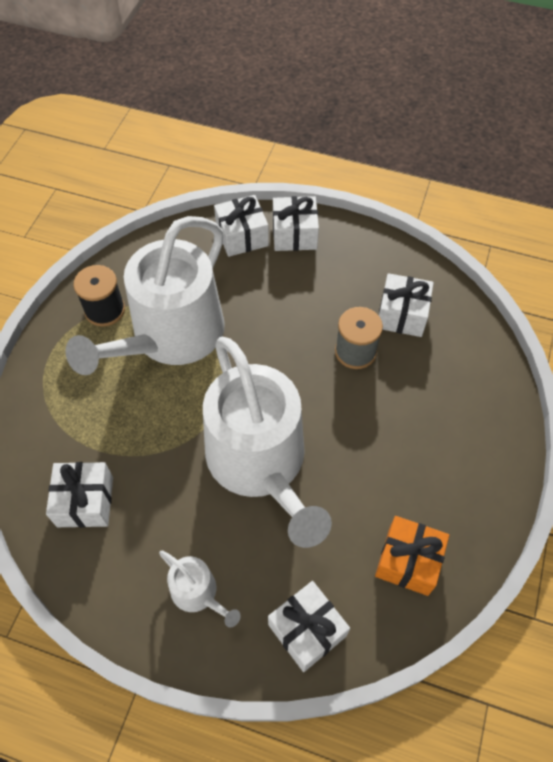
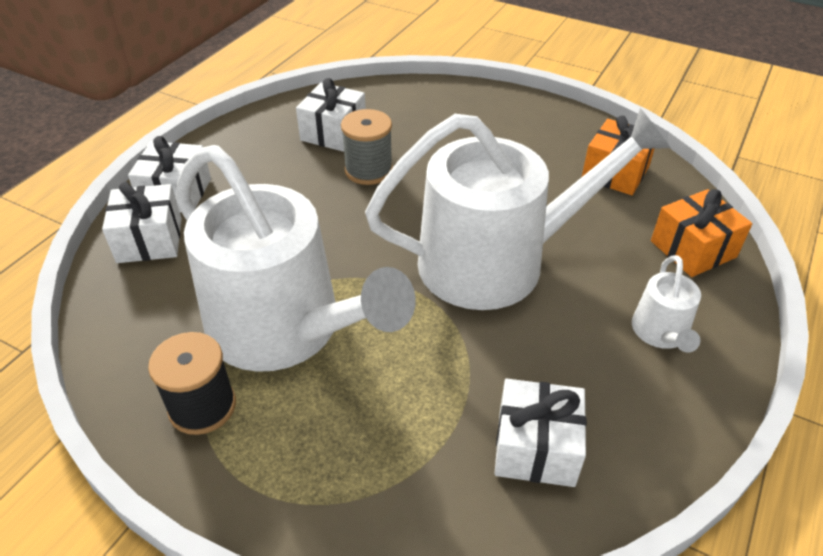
camera: 80 degrees left, 15 degrees down
(198, 593) = (661, 333): white watering can -> white watering can turned 135 degrees clockwise
(307, 630) = (693, 249): white gift -> orange gift

